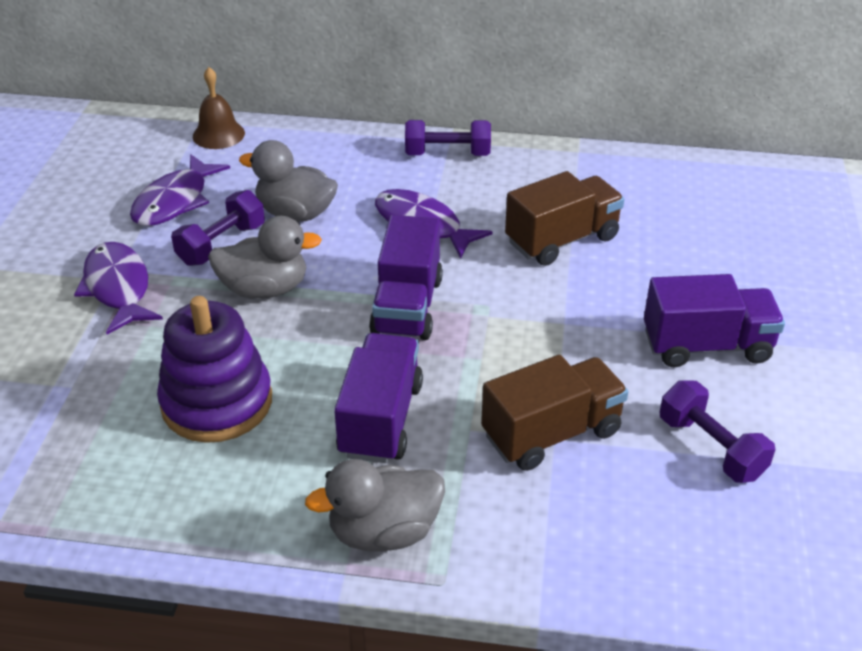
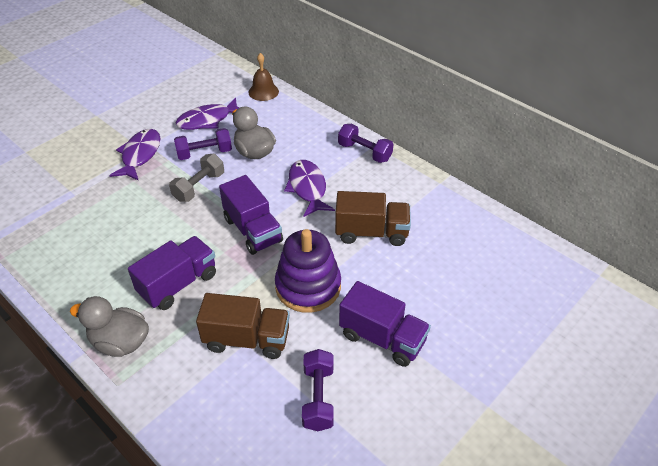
camera: 35 degrees right, 5 degrees up
(217, 402) = (121, 235): purple stacking toy -> purple stacking toy (308, 286)
(265, 289) = (199, 187): grey duck -> grey dumbbell
(407, 306) = (253, 230): purple truck -> purple truck turned 75 degrees counterclockwise

